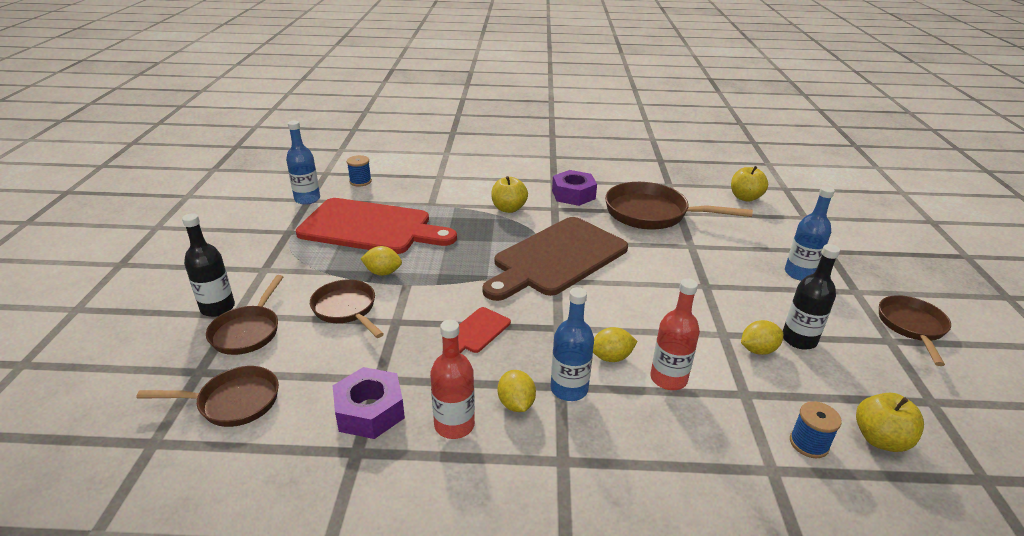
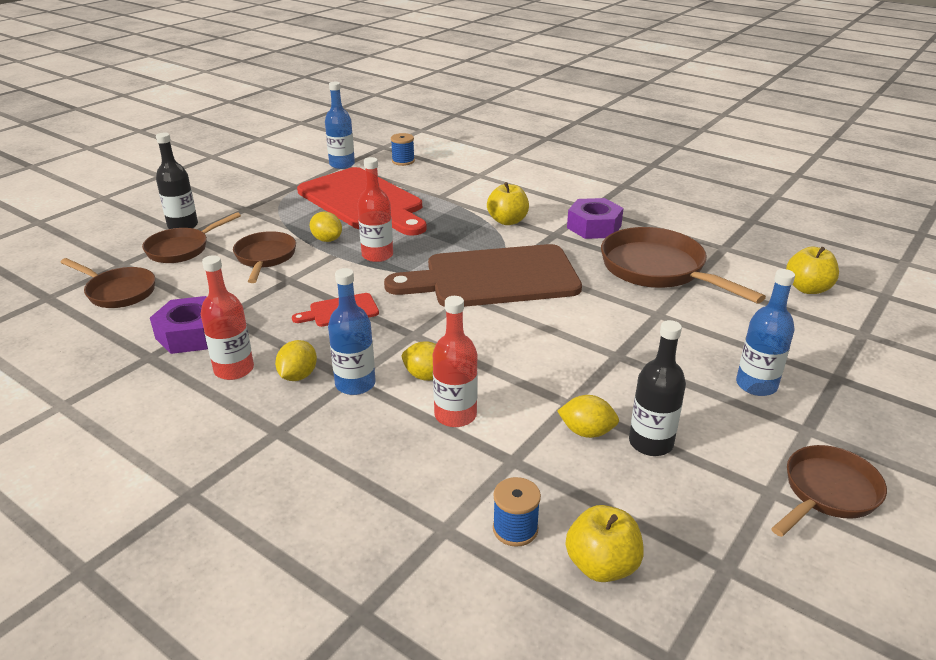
camera: 35 degrees right, 0 degrees up
(444, 271) = (377, 255): none -> red bottle

